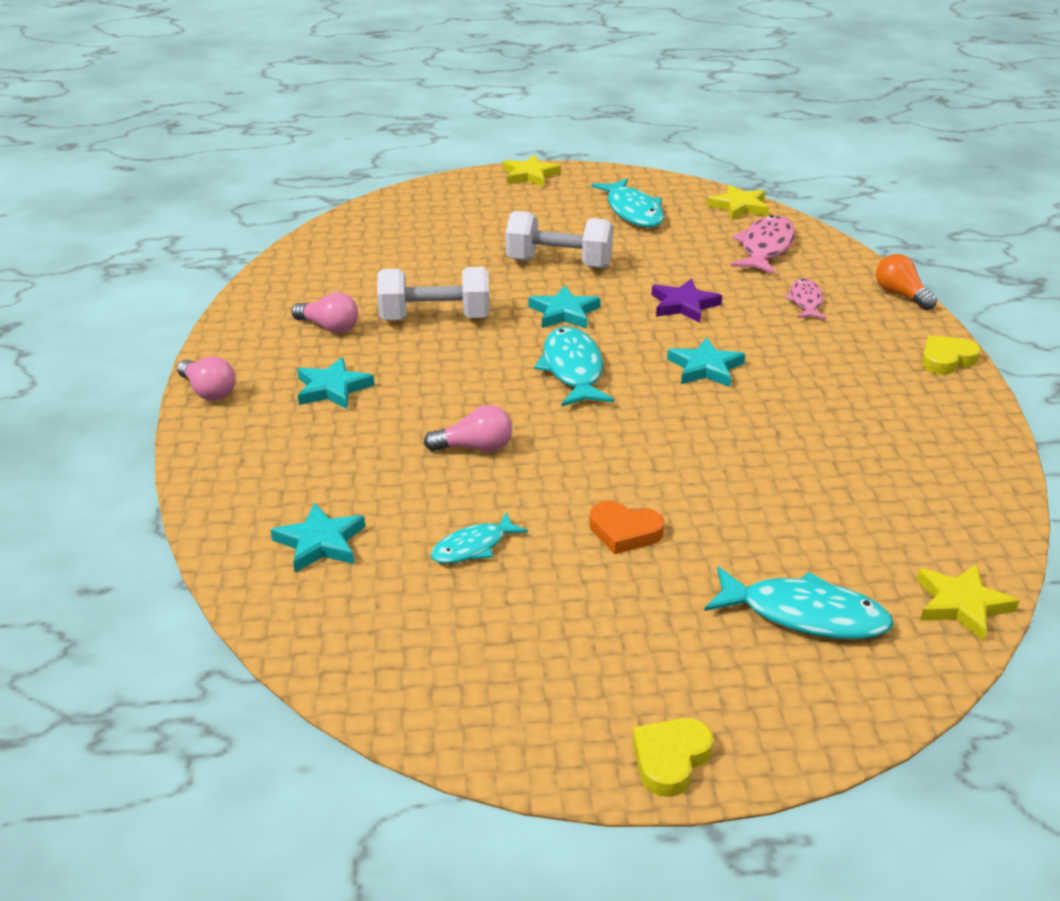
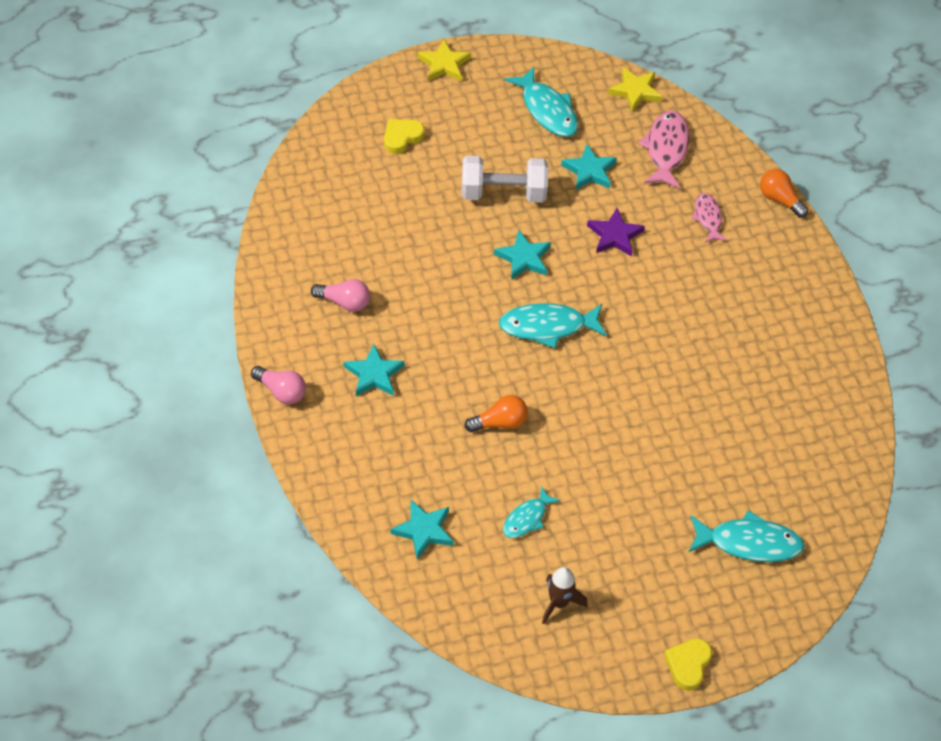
camera: 15 degrees left, 20 degrees up
(435, 318) = (424, 279): white dumbbell -> none
(474, 448) = (499, 423): pink light bulb -> orange light bulb
(484, 649) = (559, 603): none -> brown rocket
(573, 370) = (547, 326): turquoise fish -> turquoise fish turned 75 degrees counterclockwise
(624, 532) = (622, 489): orange heart -> none
(705, 368) = (645, 310): turquoise star -> turquoise star (589, 171)
(946, 360) = (819, 275): yellow heart -> yellow heart (402, 137)
(961, 605) = (843, 519): yellow star -> none

